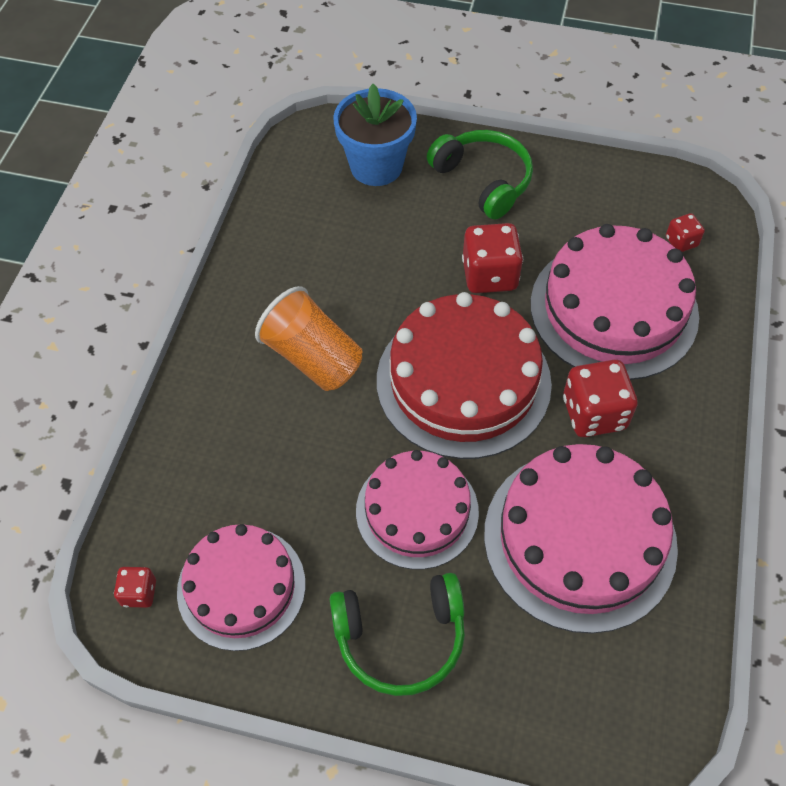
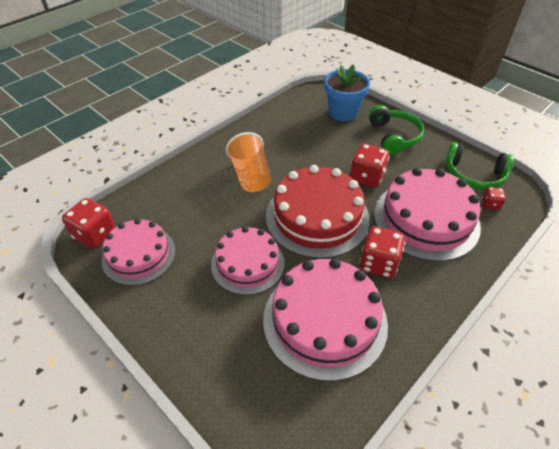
camera: 30 degrees right, 10 degrees down
(139, 593) = (95, 234): red dice -> red dice, size x1.89
(401, 638) = (192, 318): green headphones -> green headphones (474, 175)

